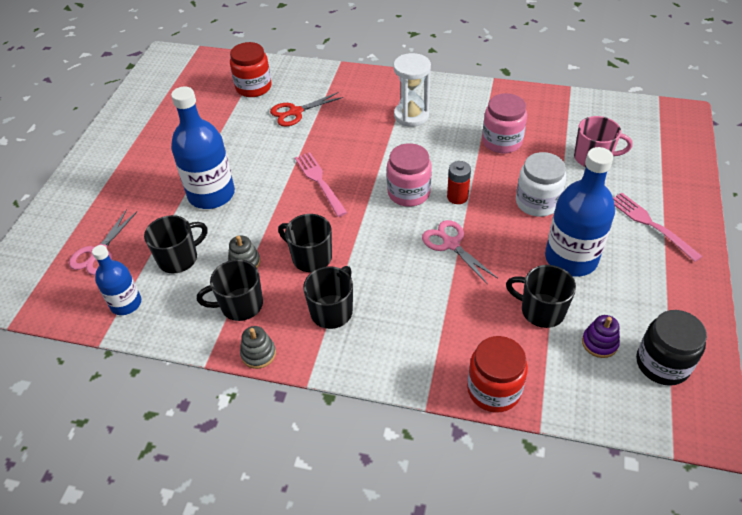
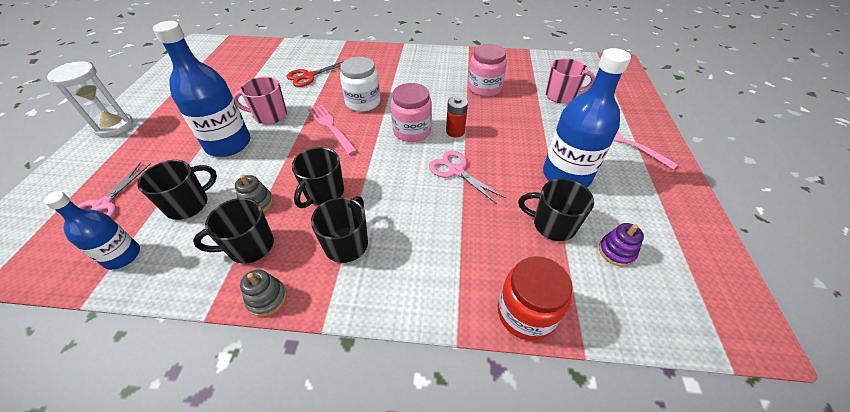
camera: 10 degrees left, 0 degrees up
(253, 87) = (273, 60): red jar -> none
(253, 162) = (269, 115): none -> pink mug
(311, 257) = (324, 193): black mug -> black mug turned 90 degrees counterclockwise
(411, 115) = (407, 74): white hourglass -> white hourglass (114, 126)
(537, 202) = (524, 131): white jar -> white jar (363, 102)
(662, 364) = (682, 267): black jar -> none

